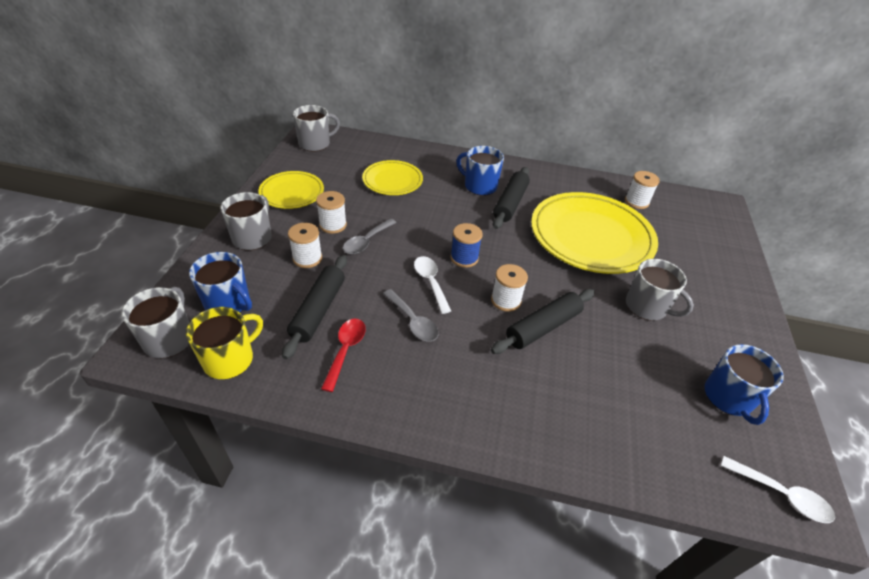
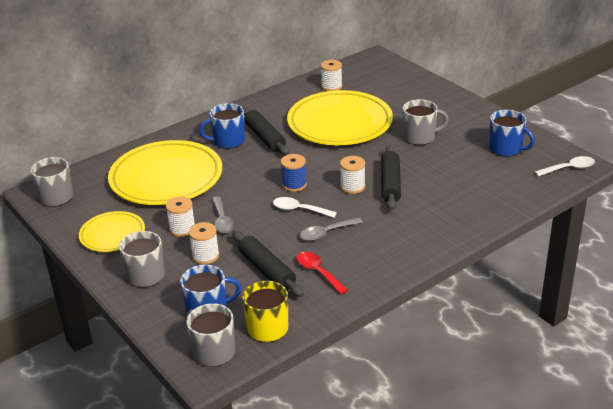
camera: 45 degrees left, 10 degrees down
(392, 181) = (166, 178): yellow plate -> yellow plate, size x1.88
(413, 321) = (326, 233): grey spoon -> grey spoon turned 150 degrees clockwise

